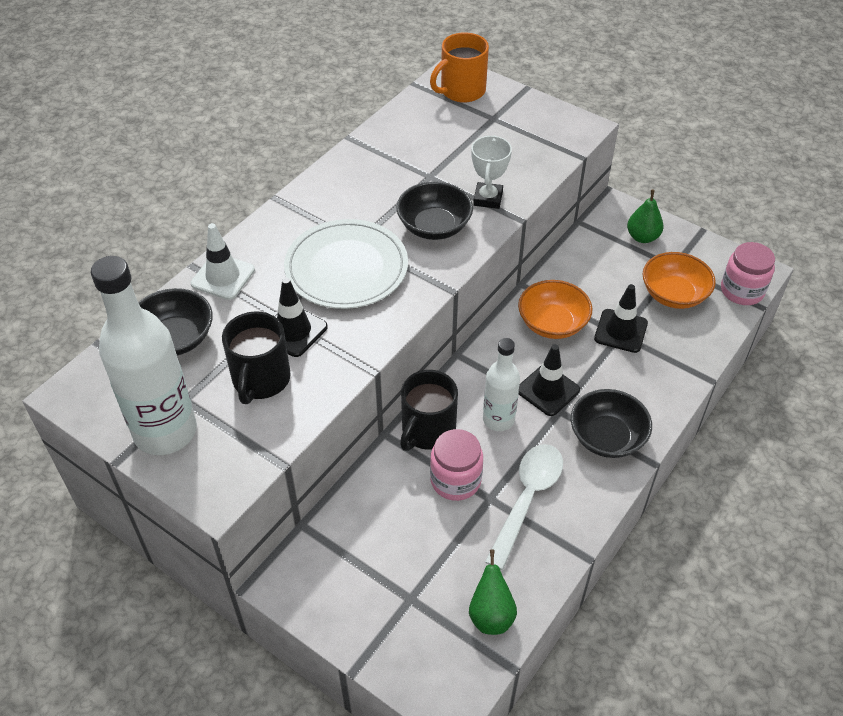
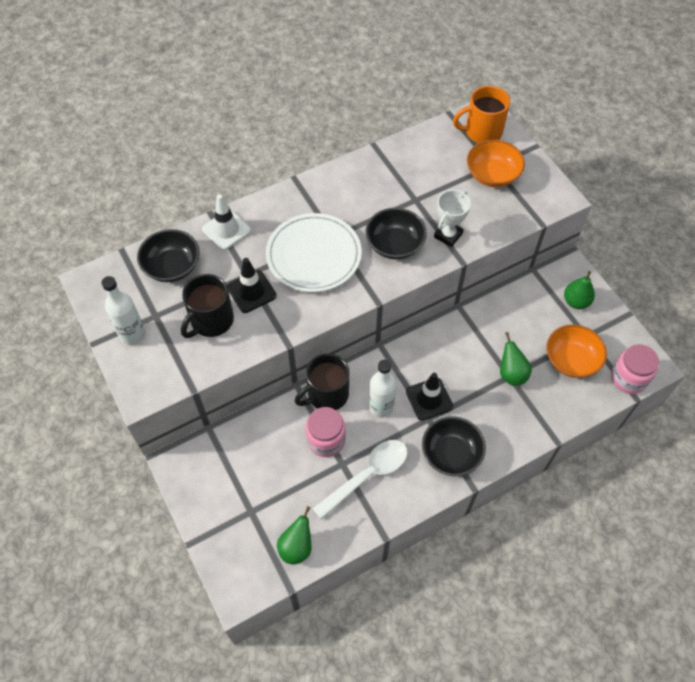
camera: 25 degrees right, 10 degrees up
(165, 431) = (132, 334): white bottle -> white bottle, size x0.58
(552, 323) = (463, 347): orange bowl -> orange bowl (492, 175)
(621, 331) = (511, 374): black traffic cone -> green pear

